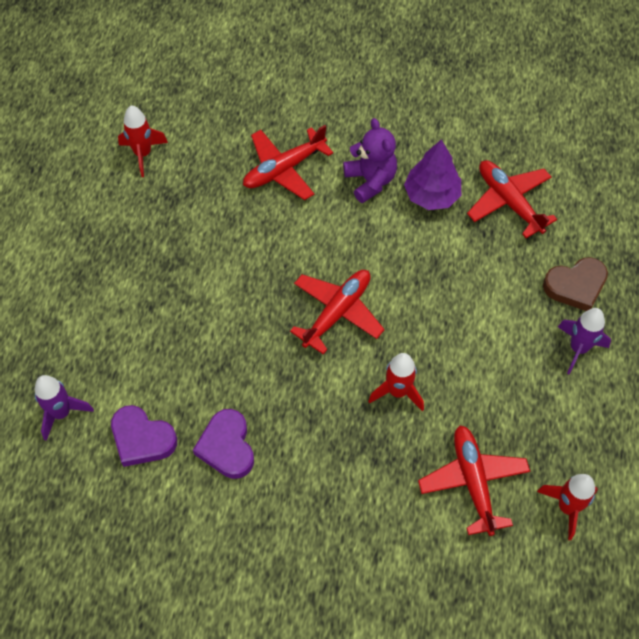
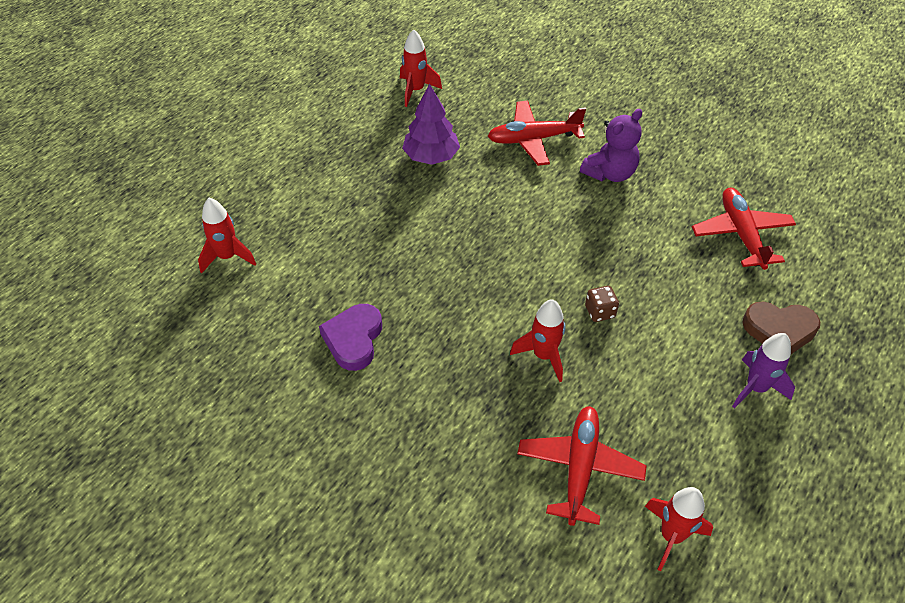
camera: 25 degrees right, 10 degrees down
(61, 413) = (228, 257): purple rocket -> red rocket
(142, 439) = (282, 303): purple heart -> none
(337, 312) = (520, 267): red plane -> none
(370, 181) = (610, 173): purple teddy bear -> purple teddy bear turned 45 degrees clockwise
(425, 329) = (600, 312): none -> brown dice
(431, 195) = (664, 203): purple tree -> purple tree (431, 156)

